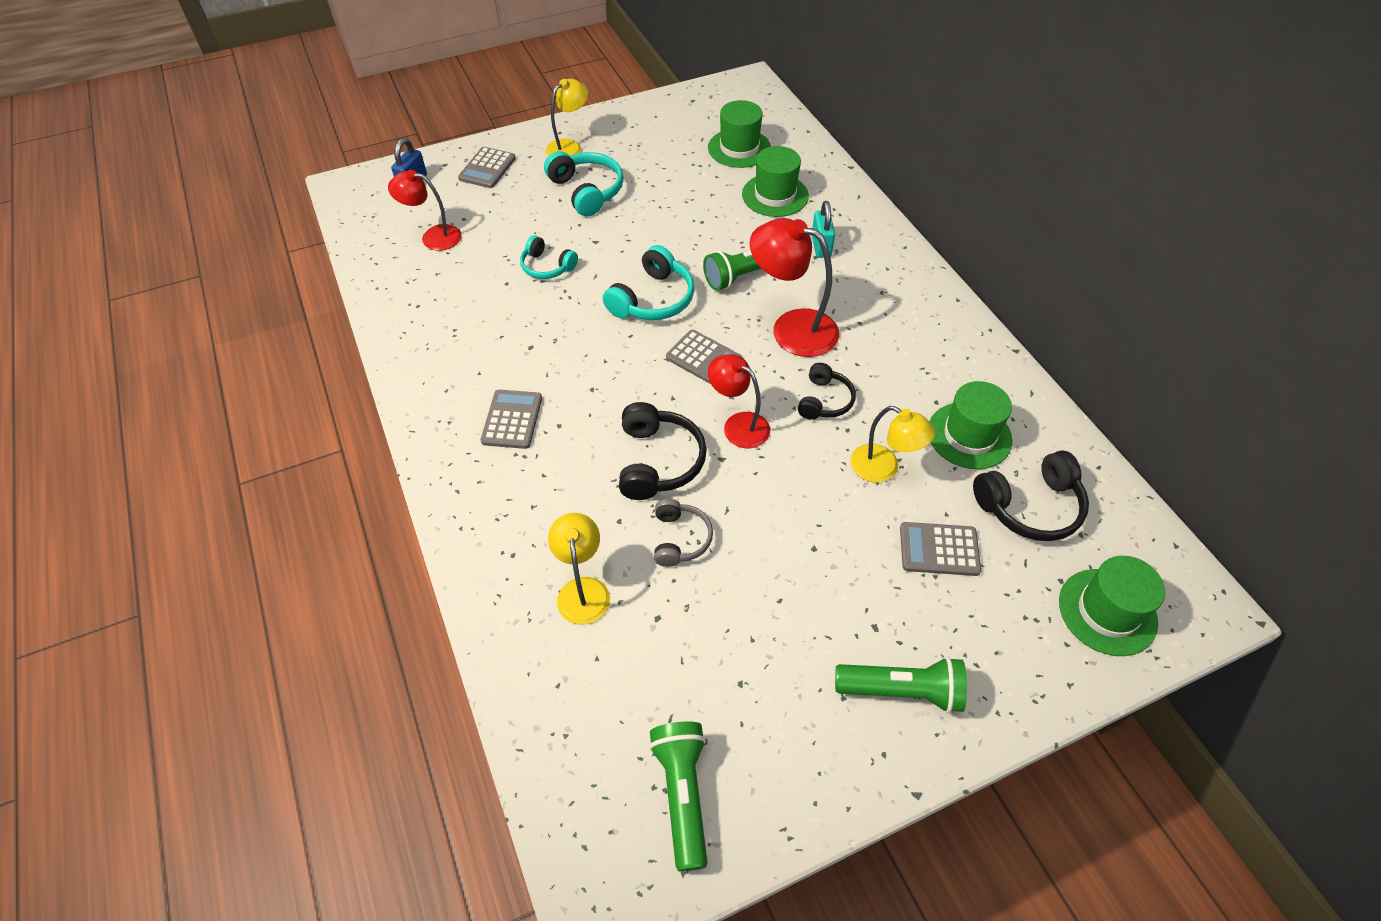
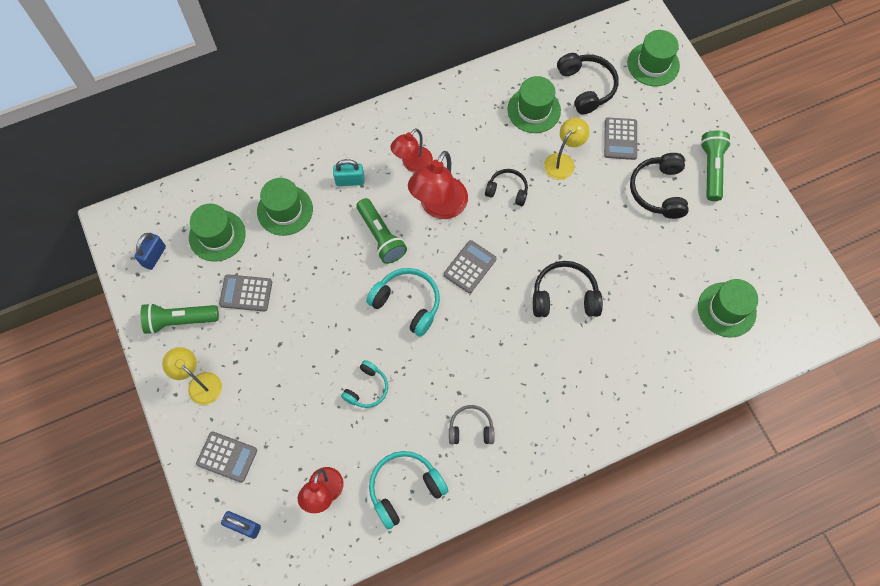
camera: 90 degrees left, 15 degrees up
(512, 419) = (532, 398): grey calculator -> grey calculator (246, 293)
(582, 590) = (666, 339): yellow lamp -> none
(587, 191) = (268, 362): turquoise headphones -> turquoise headphones (404, 488)
(628, 687) = (726, 309): none -> green hat
(680, 539) = (624, 282): grey headphones -> grey headphones (471, 428)
(682, 794) = (782, 280): green flashlight -> green flashlight (179, 321)
(713, 109) = (154, 256): none -> blue padlock
(738, 425) = (530, 245): red lamp -> red lamp (412, 164)
(847, 599) = (658, 191): none -> black headphones

